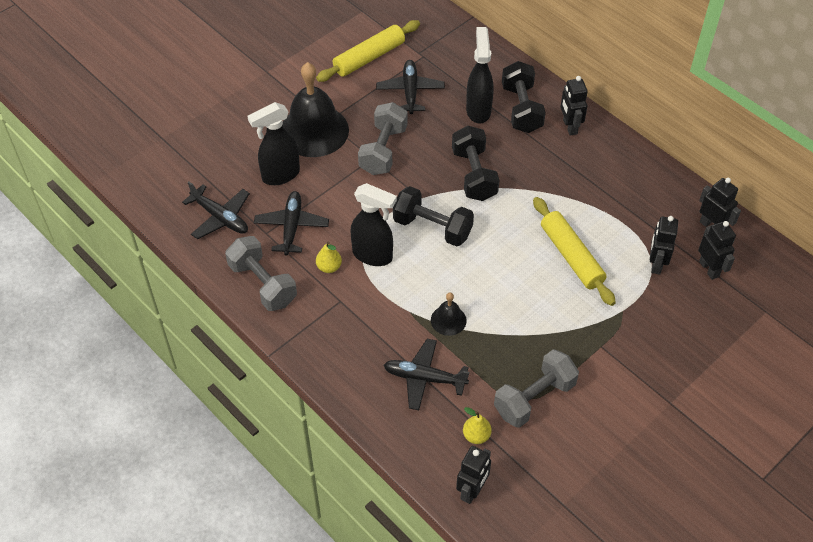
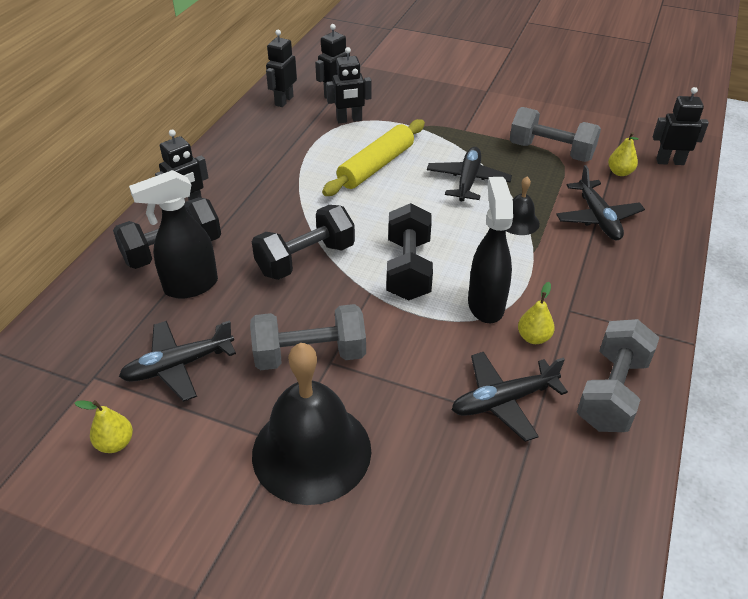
camera: 115 degrees left, 10 degrees down
(220, 217) = (551, 496): black plane -> black plane (468, 181)
(280, 175) = (424, 456): black spray bottle -> none
(369, 58) = (115, 443): yellow rolling pin -> yellow pear

